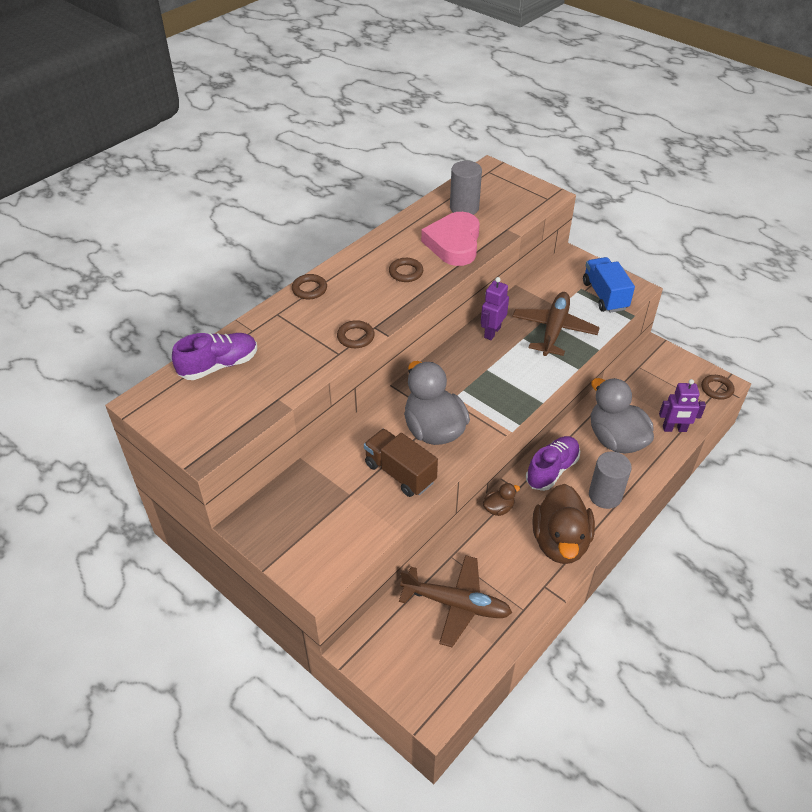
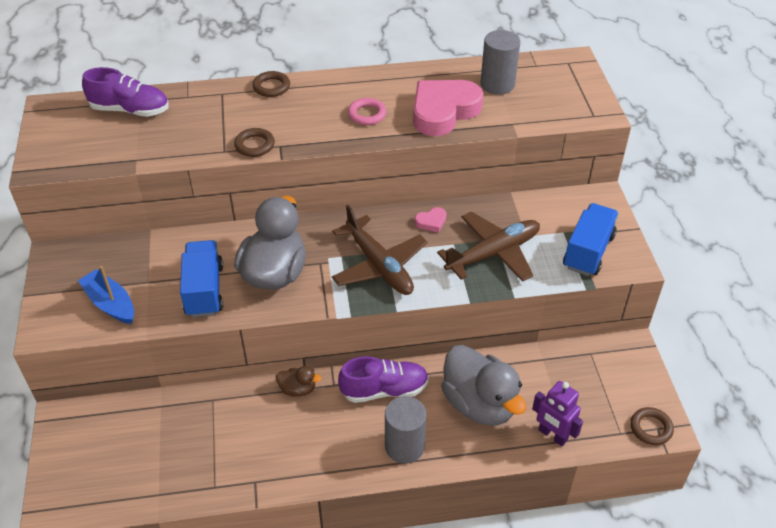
camera: 40 degrees right, 0 degrees up
(342, 528) = (110, 304): none -> blue boat
(400, 473) = (204, 290): brown truck -> blue truck
(406, 272) = (367, 114): brown ring -> pink ring
(455, 604) = (170, 440): brown plane -> brown plane (379, 265)
(492, 332) = (431, 222): purple robot -> pink heart
(560, 542) = (314, 456): brown duck -> none
(615, 439) = (479, 404): grey duck -> grey duck turned 135 degrees clockwise

